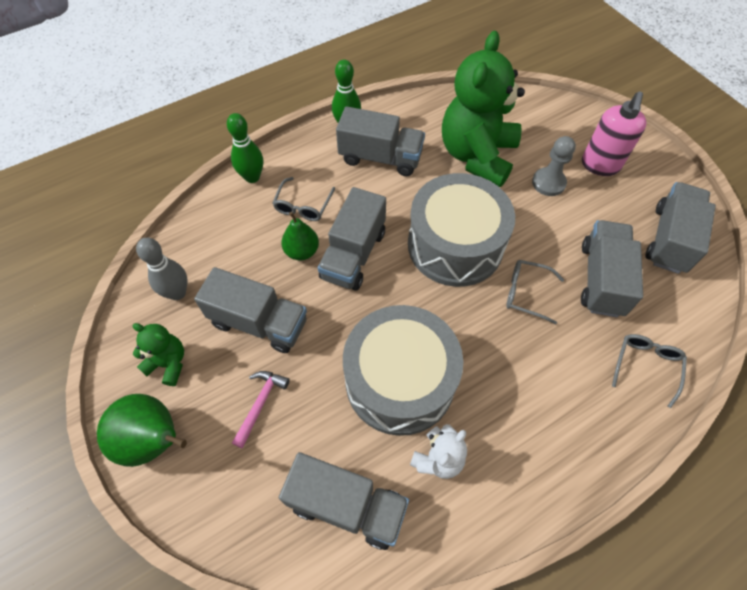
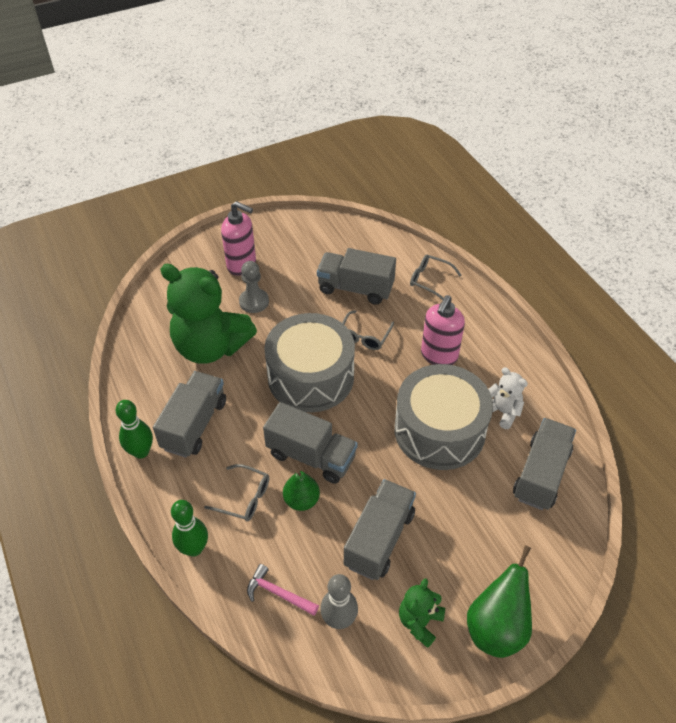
camera: 85 degrees left, 10 degrees down
(260, 404) = (460, 537): pink hammer -> pink hammer (278, 593)
(514, 379) = (439, 356): none -> pink soap dispenser
(669, 239) = (324, 242): grey truck -> none

